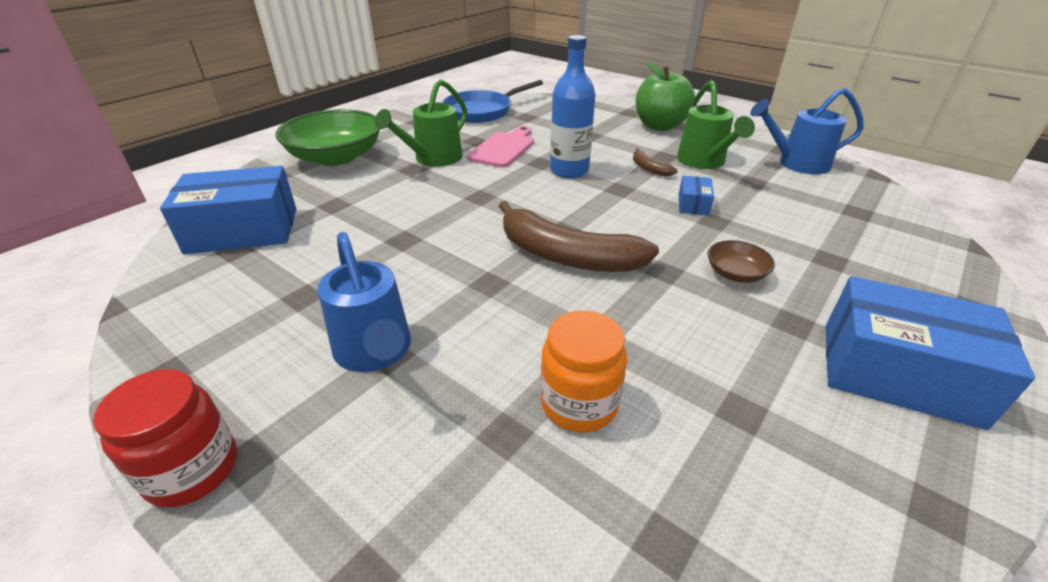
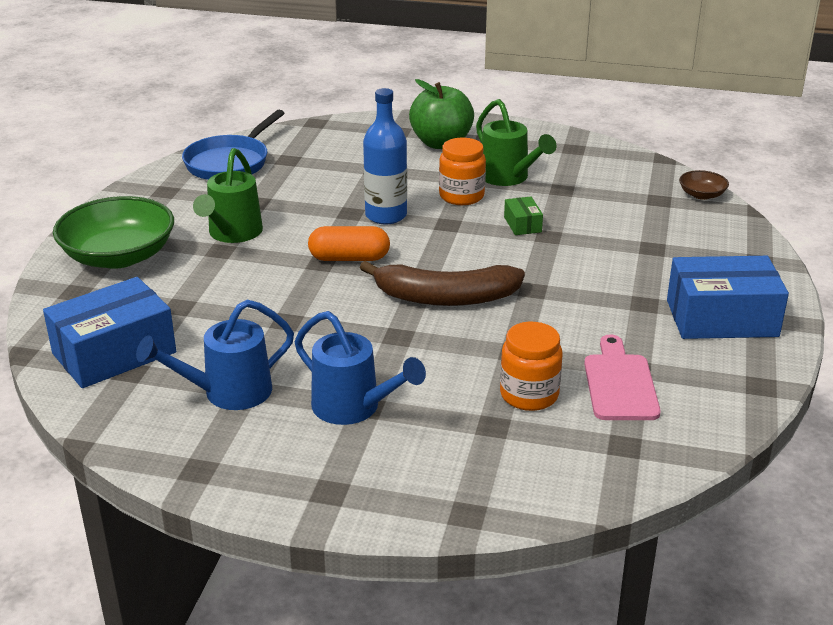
camera: 25 degrees left, 5 degrees down
(192, 469) = (298, 508): red jar -> none
(503, 148) = (297, 205): pink cutting board -> pink cutting board (620, 383)
(507, 198) = (349, 258): none -> orange capsule
(649, 168) = (461, 196): brown banana -> orange jar
(693, 204) = (522, 224): blue box -> green box
(735, 273) = (587, 277): brown bowl -> brown bowl (702, 195)
(796, 163) = (591, 161): blue watering can -> blue watering can (227, 393)

